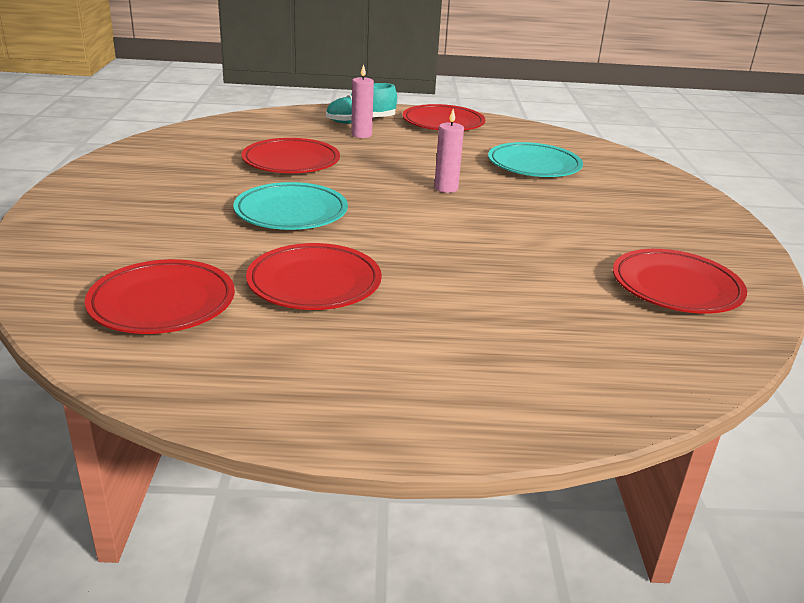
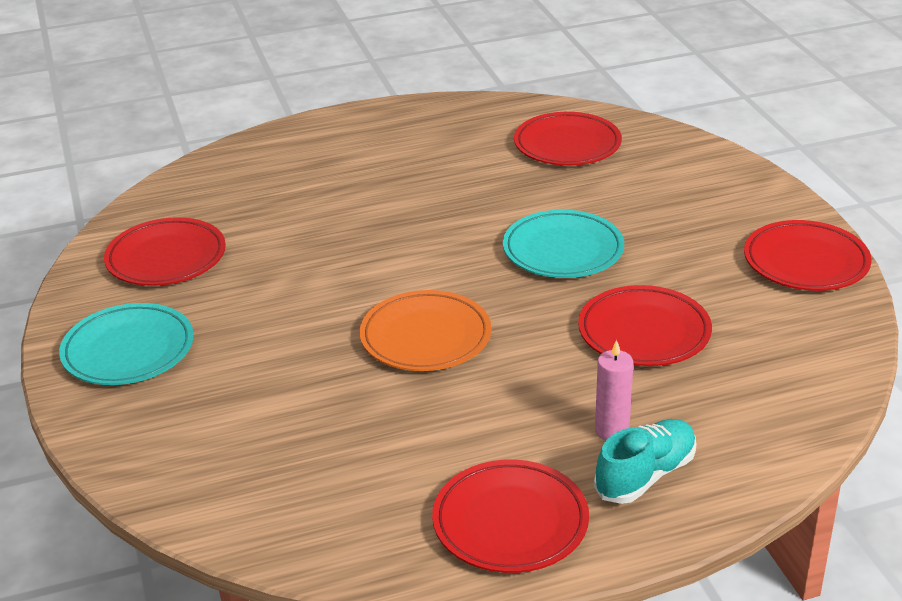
camera: 165 degrees right, 5 degrees up
(314, 283) = (476, 185): red plate -> red plate (806, 262)
(446, 188) = (425, 337): pink candle -> orange plate
(534, 165) = (324, 428): turquoise plate -> turquoise plate (128, 350)

